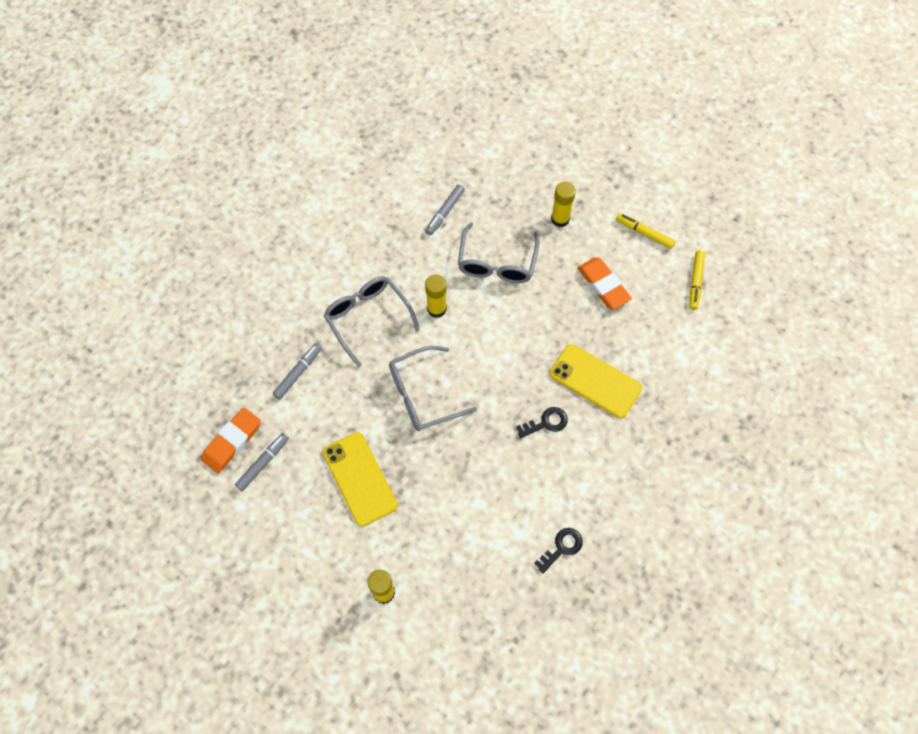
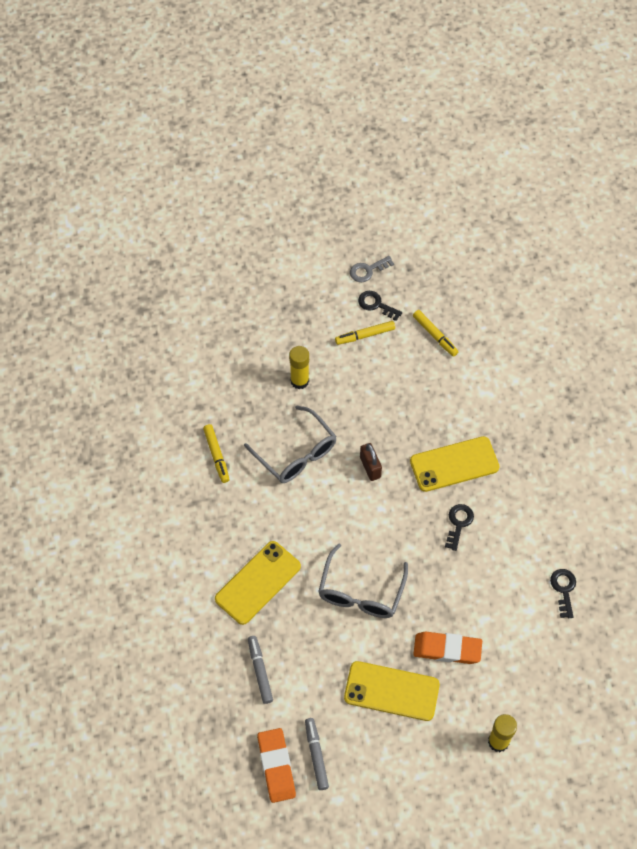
camera: 50 degrees left, 5 degrees down
(367, 318) = (258, 583): grey glasses -> yellow phone
(436, 309) = (296, 526): yellow glue stick -> none
(445, 212) = (216, 455): grey marker -> yellow marker
(534, 322) = (370, 467): none -> brown padlock
(603, 285) = (382, 397): orange eraser -> orange eraser (447, 649)
(679, 221) = (376, 305): none -> black key
(703, 192) = (367, 270): none -> grey key

